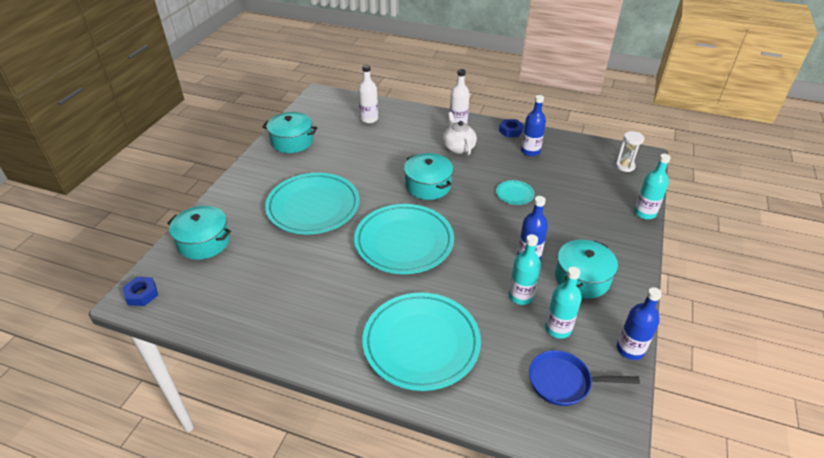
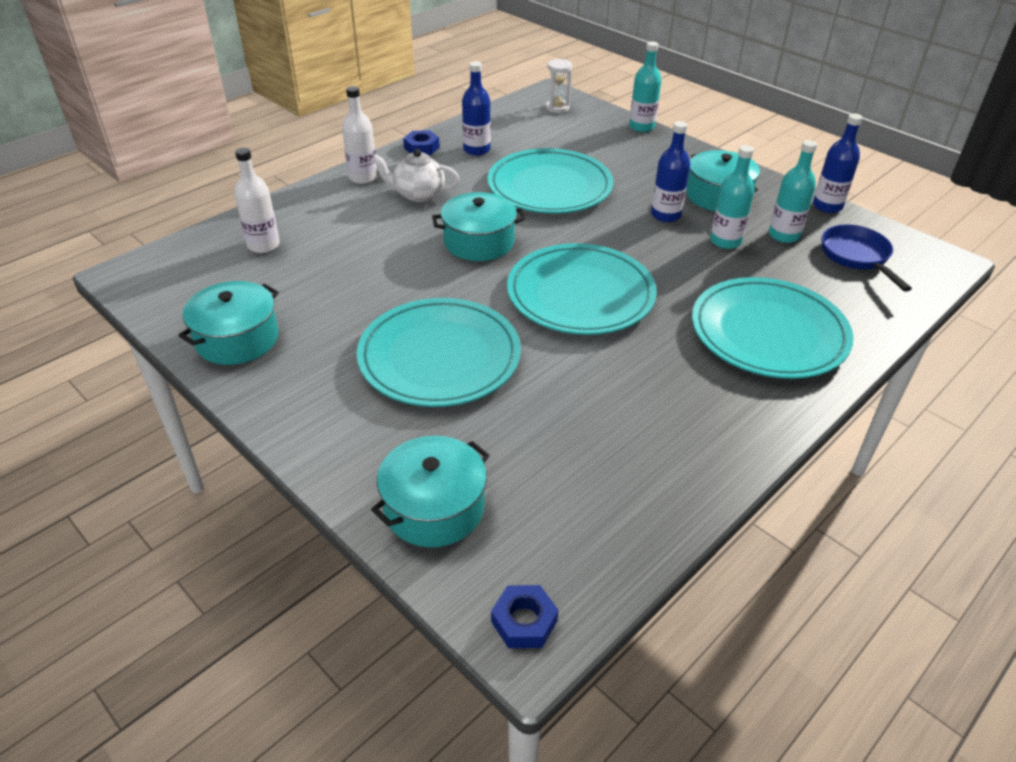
camera: 65 degrees left, 0 degrees up
(514, 194) = (549, 187): turquoise plate -> turquoise plate, size x2.40
(564, 382) = (857, 257): blue pan -> blue pan turned 135 degrees clockwise

